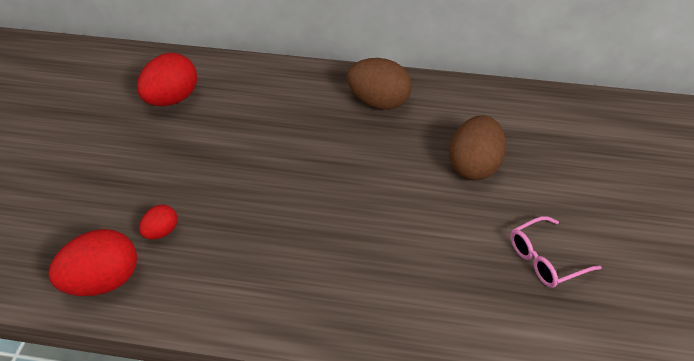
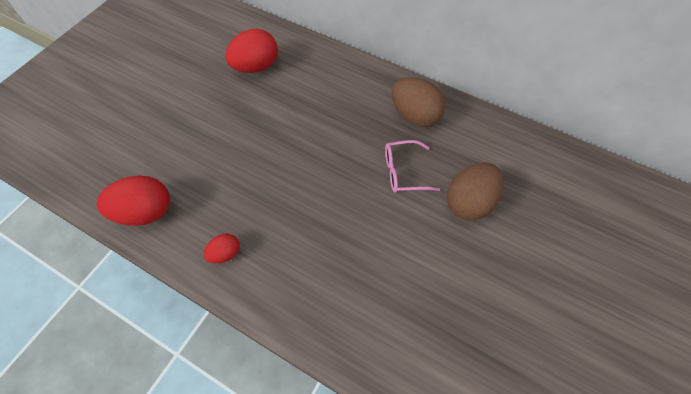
camera: 20 degrees right, 15 degrees up
(161, 232) = (201, 183): red egg -> red egg (225, 253)
(545, 260) = (491, 314): pink glasses -> pink glasses (403, 172)

